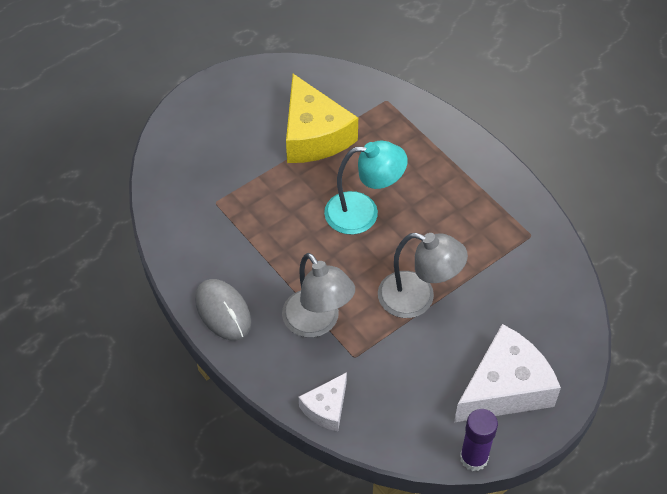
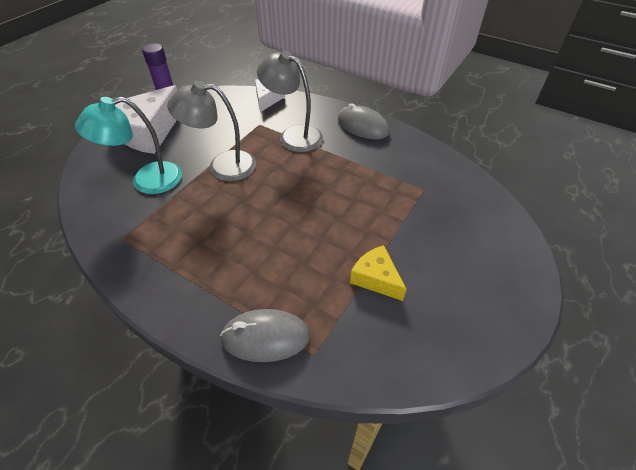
camera: 160 degrees right, 5 degrees down
(314, 135) = (376, 278): yellow cheese -> yellow cheese, size x0.54
(363, 213) = (290, 215): turquoise lamp -> turquoise lamp (147, 181)
(418, 120) = (265, 337): none -> grey mouse

